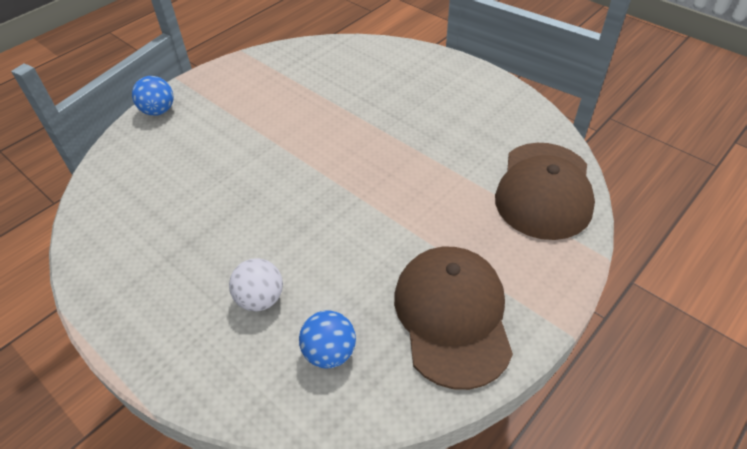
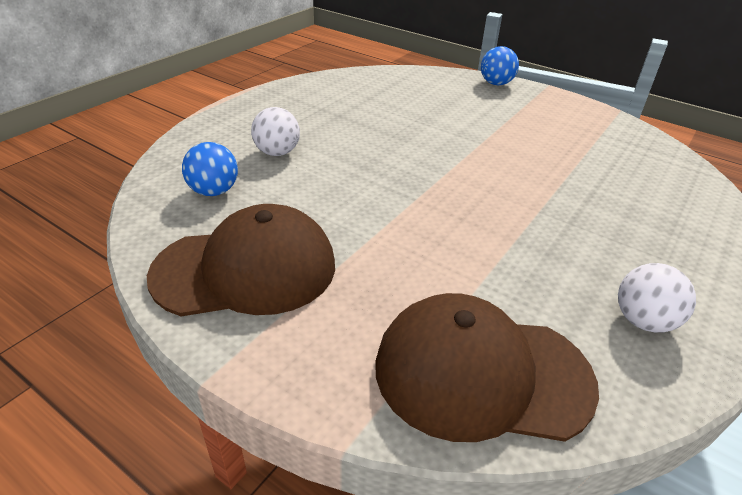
camera: 80 degrees right, 10 degrees down
(496, 114) = (643, 321): none -> white ball

